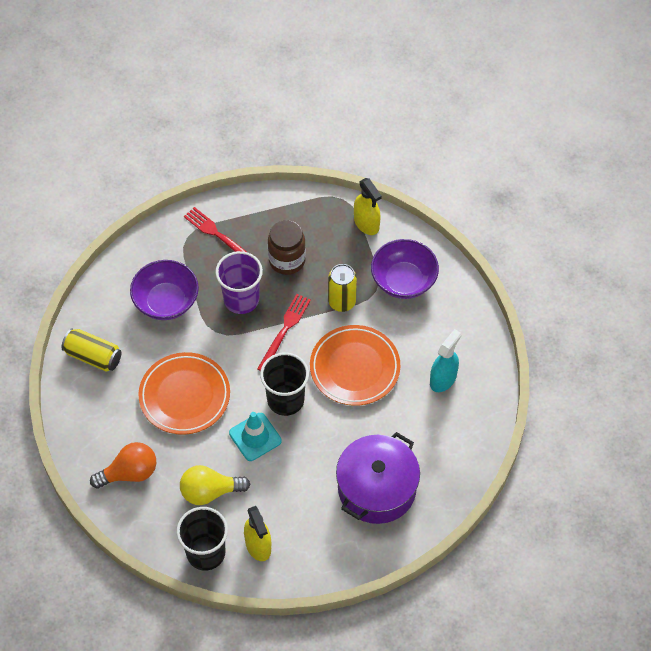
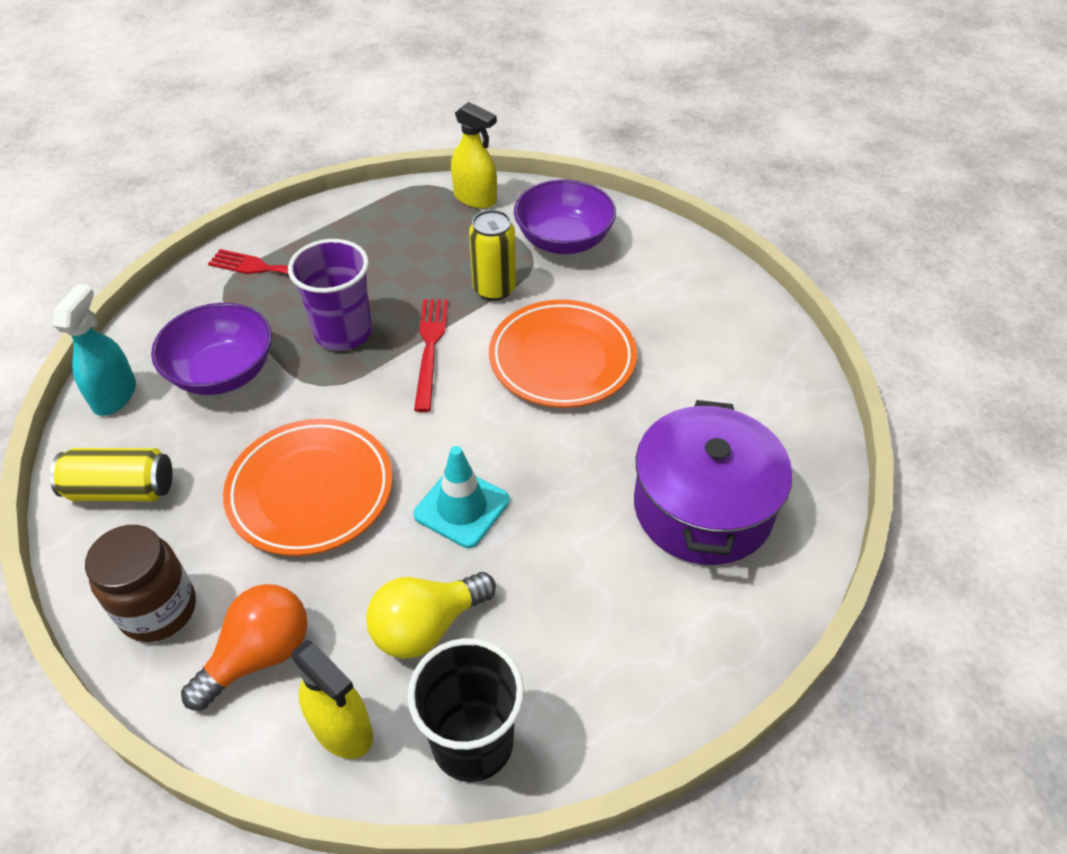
camera: 25 degrees left, 10 degrees down
(258, 545) = (563, 684): yellow spray bottle -> yellow spray bottle (342, 728)
(285, 400) = (482, 436): black cup -> none
(287, 260) = (388, 268): brown jar -> brown jar (158, 609)
(443, 379) = (695, 329): turquoise spray bottle -> turquoise spray bottle (115, 395)

